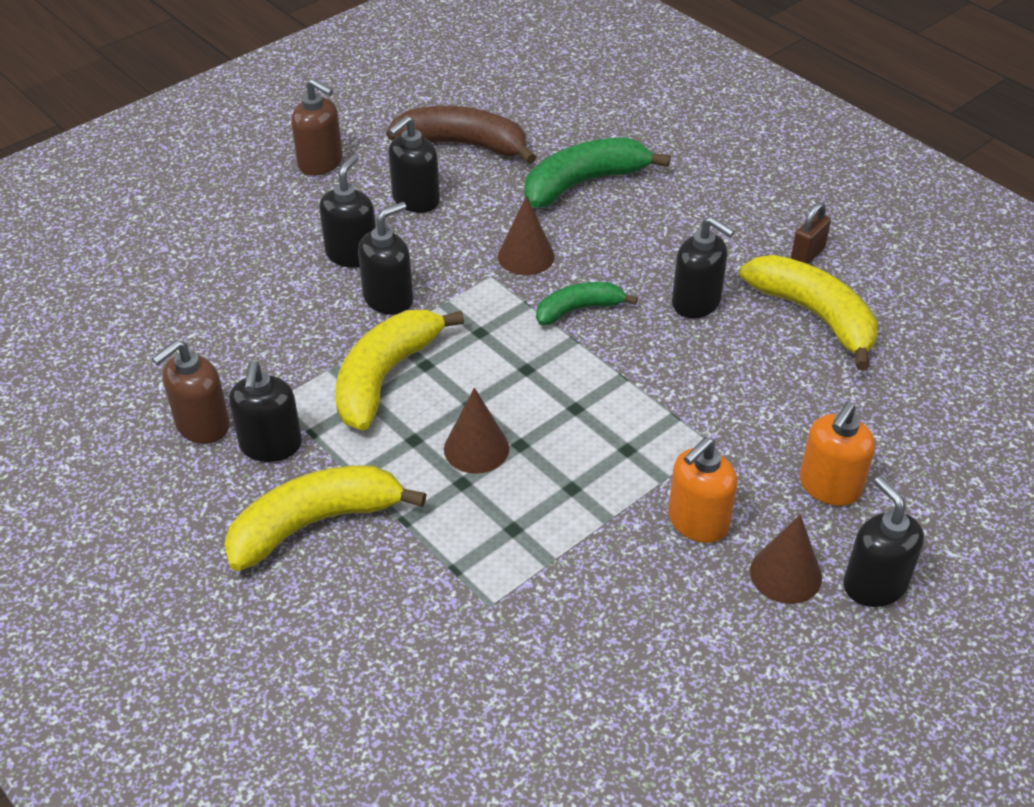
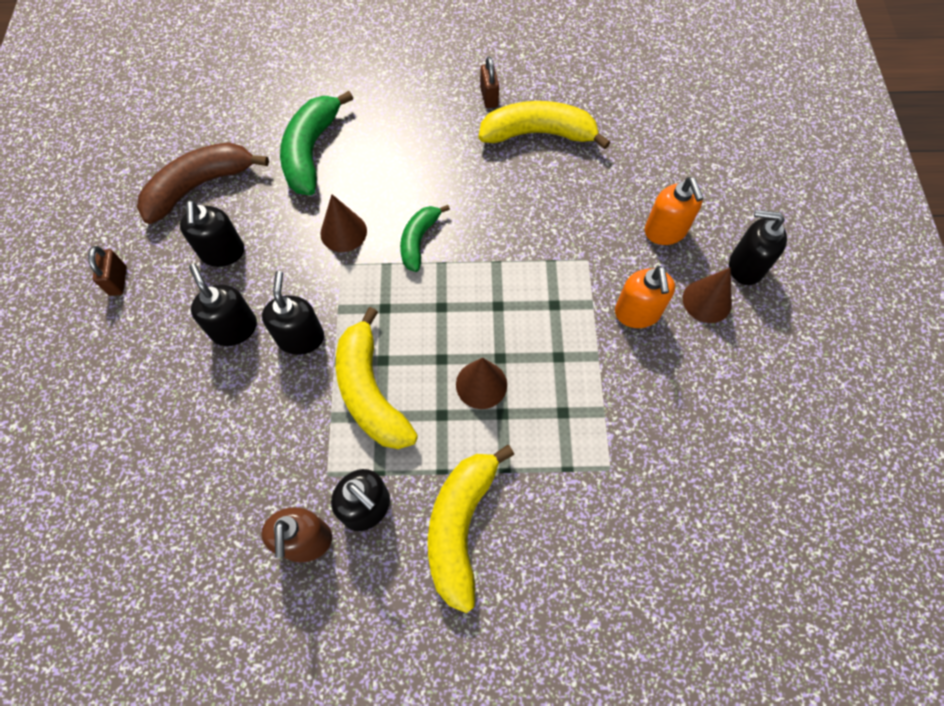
camera: 50 degrees left, 20 degrees up
(321, 163) = (118, 281): brown soap dispenser -> brown padlock
(696, 303) = (473, 178): black soap dispenser -> none

